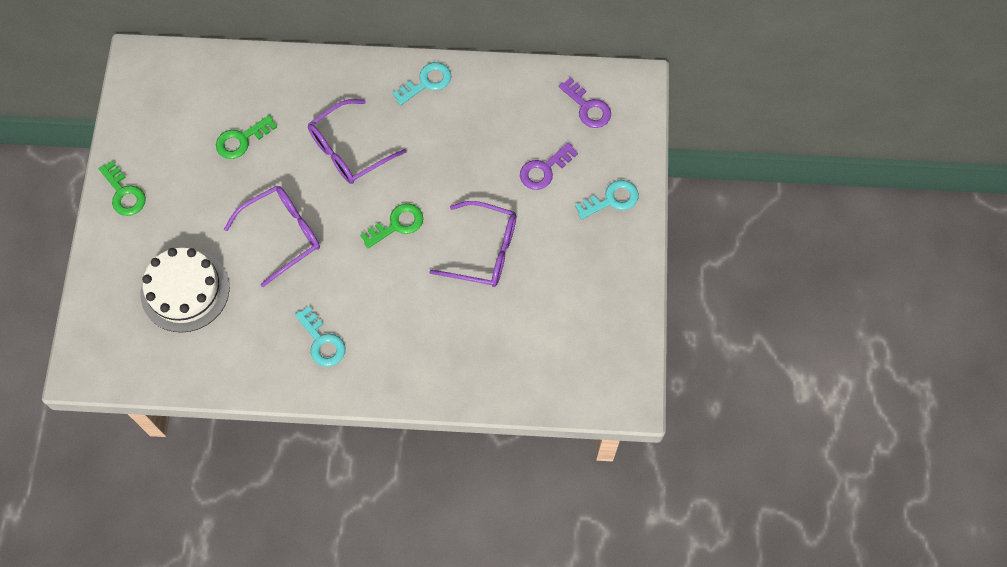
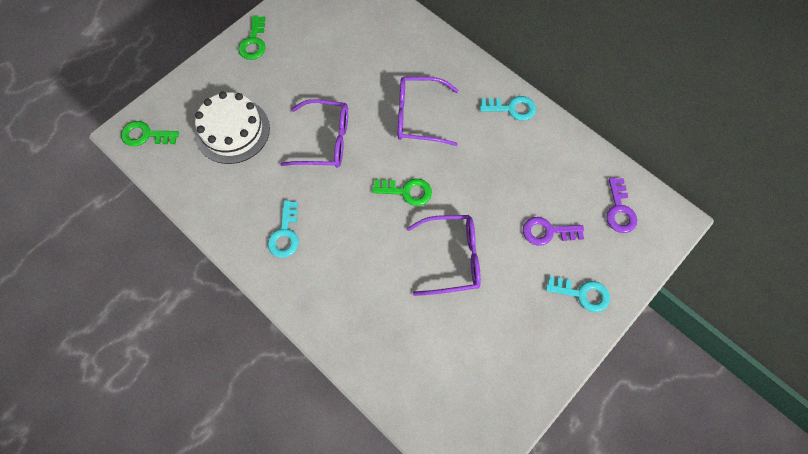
camera: 40 degrees right, 0 degrees up
(241, 140) = (355, 60): green key -> green key (145, 135)
(484, 251) = (452, 258): purple glasses -> purple glasses turned 60 degrees counterclockwise

